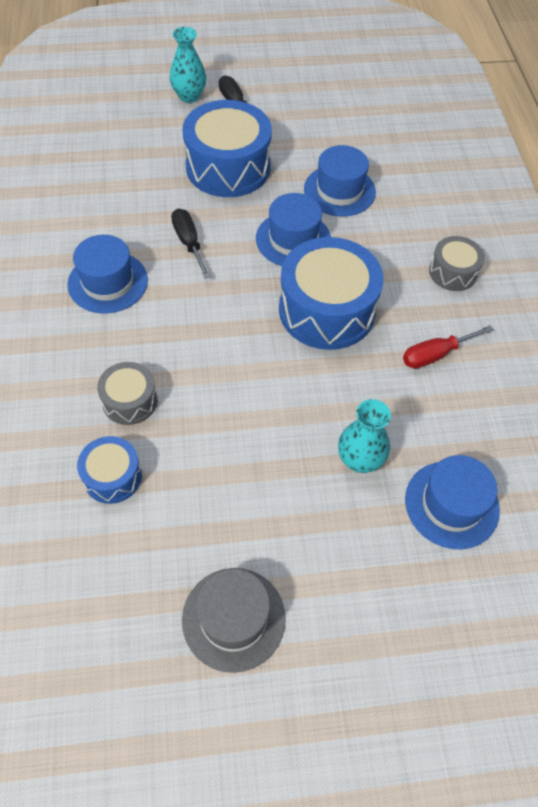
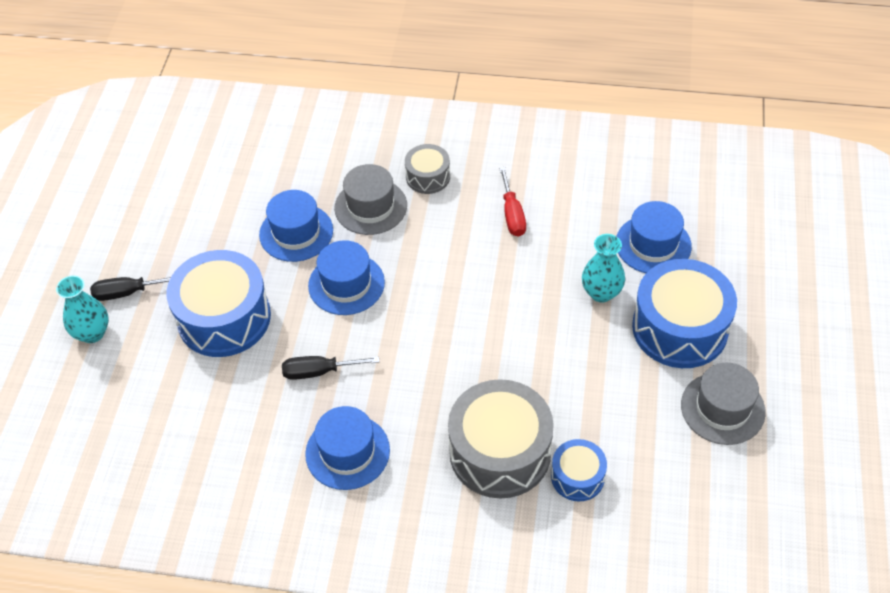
camera: 70 degrees left, 5 degrees down
(130, 401) = (500, 452): grey drum -> grey drum, size x1.93
(327, 310) = (441, 278): blue drum -> blue drum (680, 328)
(393, 236) = (370, 206): none -> grey hat

